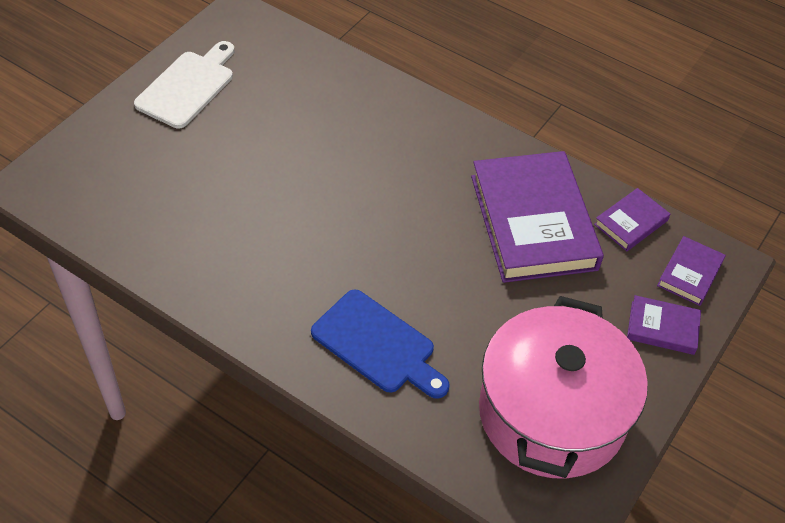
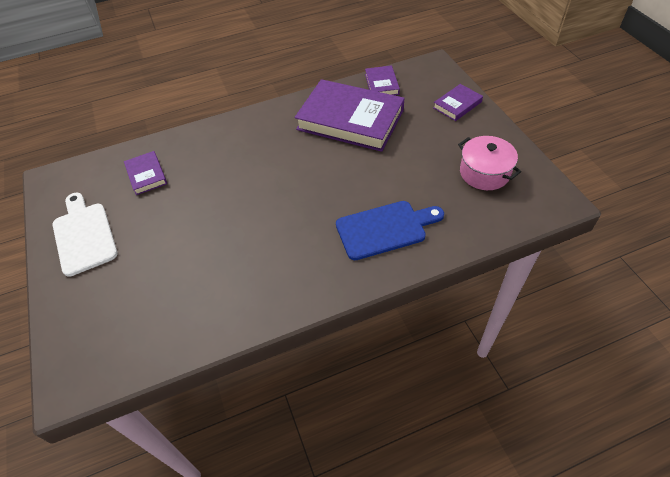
camera: 50 degrees left, 0 degrees up
(551, 413) = (484, 173): pink pot -> pink pot, size x0.52
(690, 273) = (430, 79): purple book -> purple book (146, 175)

